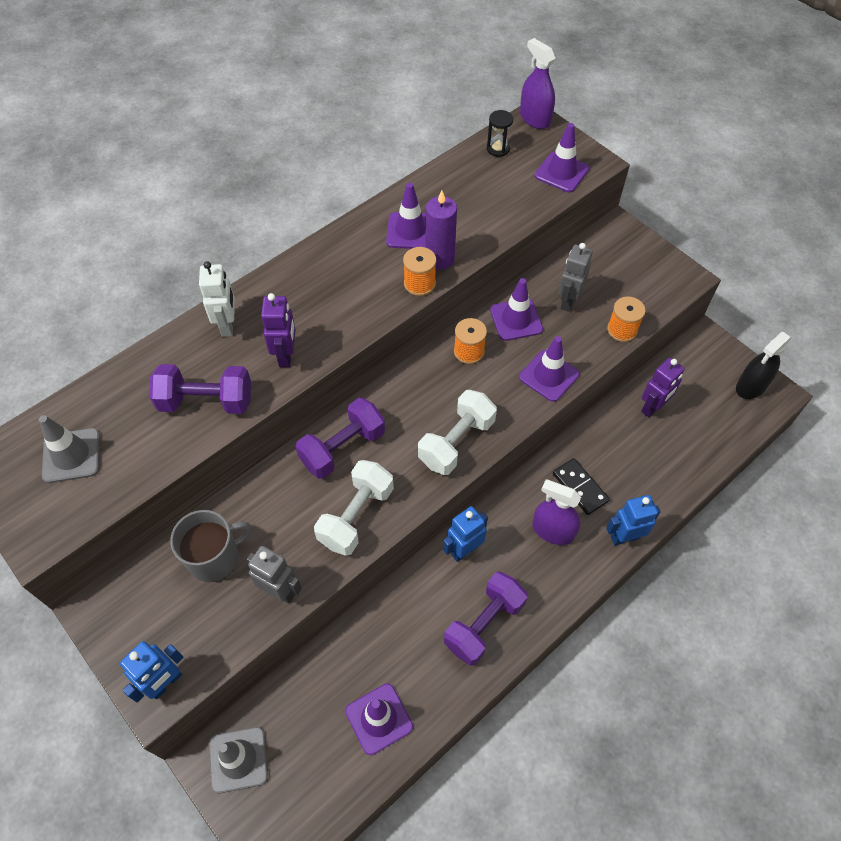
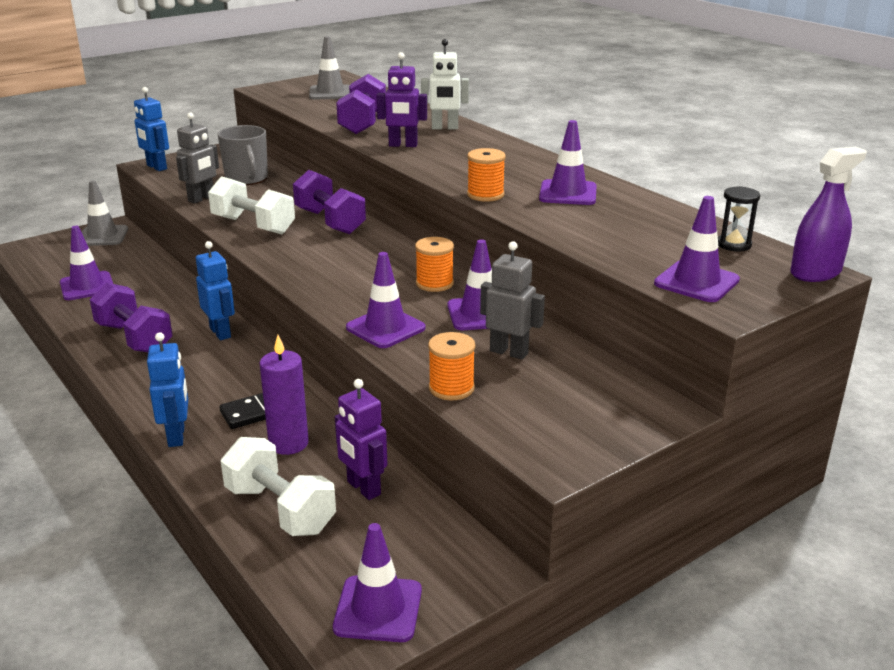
camera: 95 degrees right, 30 degrees down
(439, 259) = (522, 205): purple candle -> purple candle (288, 443)
(456, 442) = (313, 271): white dumbbell -> white dumbbell (280, 509)
(553, 531) = (213, 386): purple spray bottle -> none
(751, 386) = (378, 609): black spray bottle -> purple traffic cone

